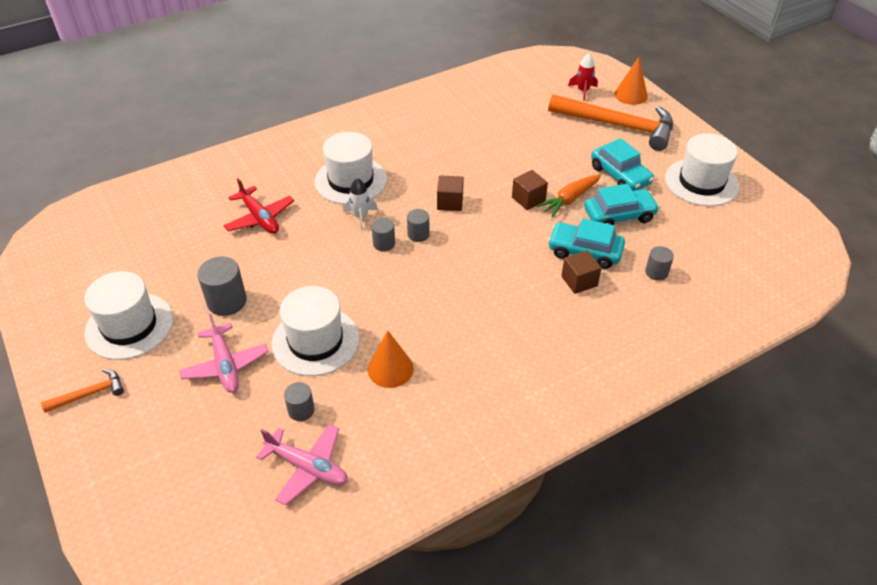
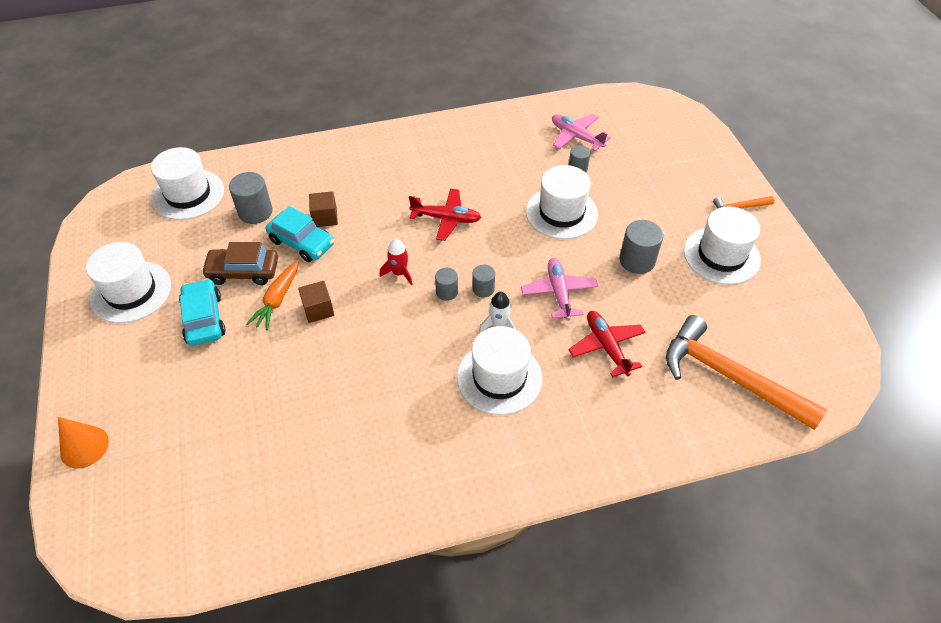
camera: 165 degrees left, 5 degrees up
(225, 365) = (635, 208): pink plane -> pink plane (559, 293)
(390, 369) = (507, 182): orange cone -> none
(447, 306) = (446, 219): none -> red plane
(450, 202) = (400, 323): brown cube -> none
(569, 199) = (277, 300): orange carrot -> orange carrot turned 135 degrees clockwise
(583, 91) = (139, 471): red rocket -> red rocket (399, 273)
(618, 126) = (147, 392): orange hammer -> orange hammer (729, 376)
(619, 215) = (243, 272): turquoise car -> brown car
(656, 272) = (255, 212): grey cylinder -> grey cylinder, size x1.66
(744, 276) = (188, 194): none -> white hat

